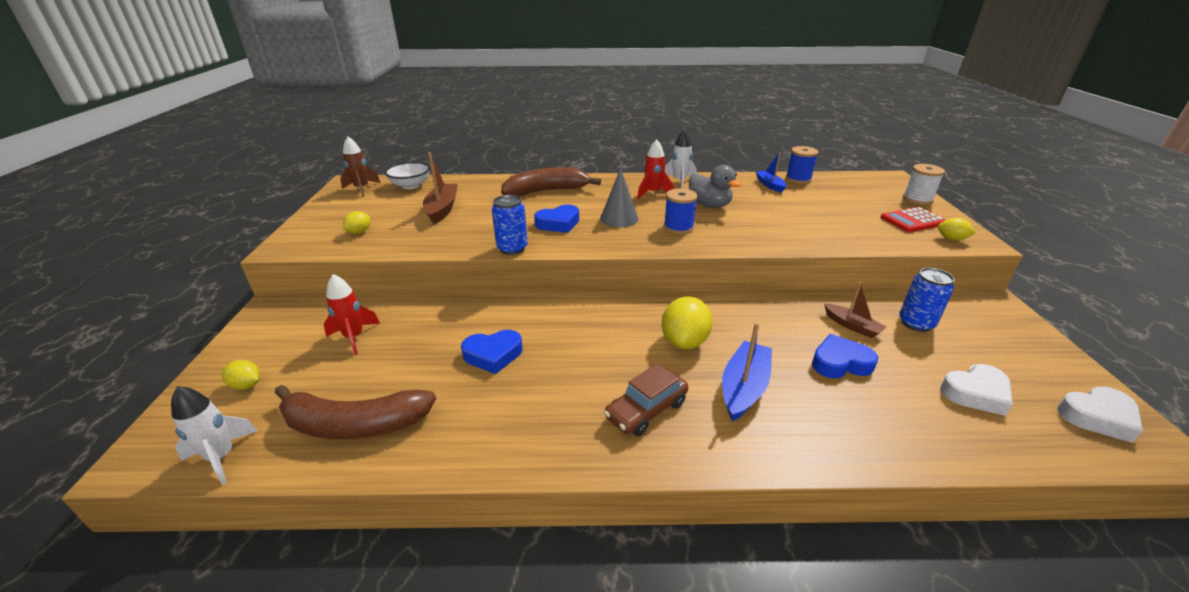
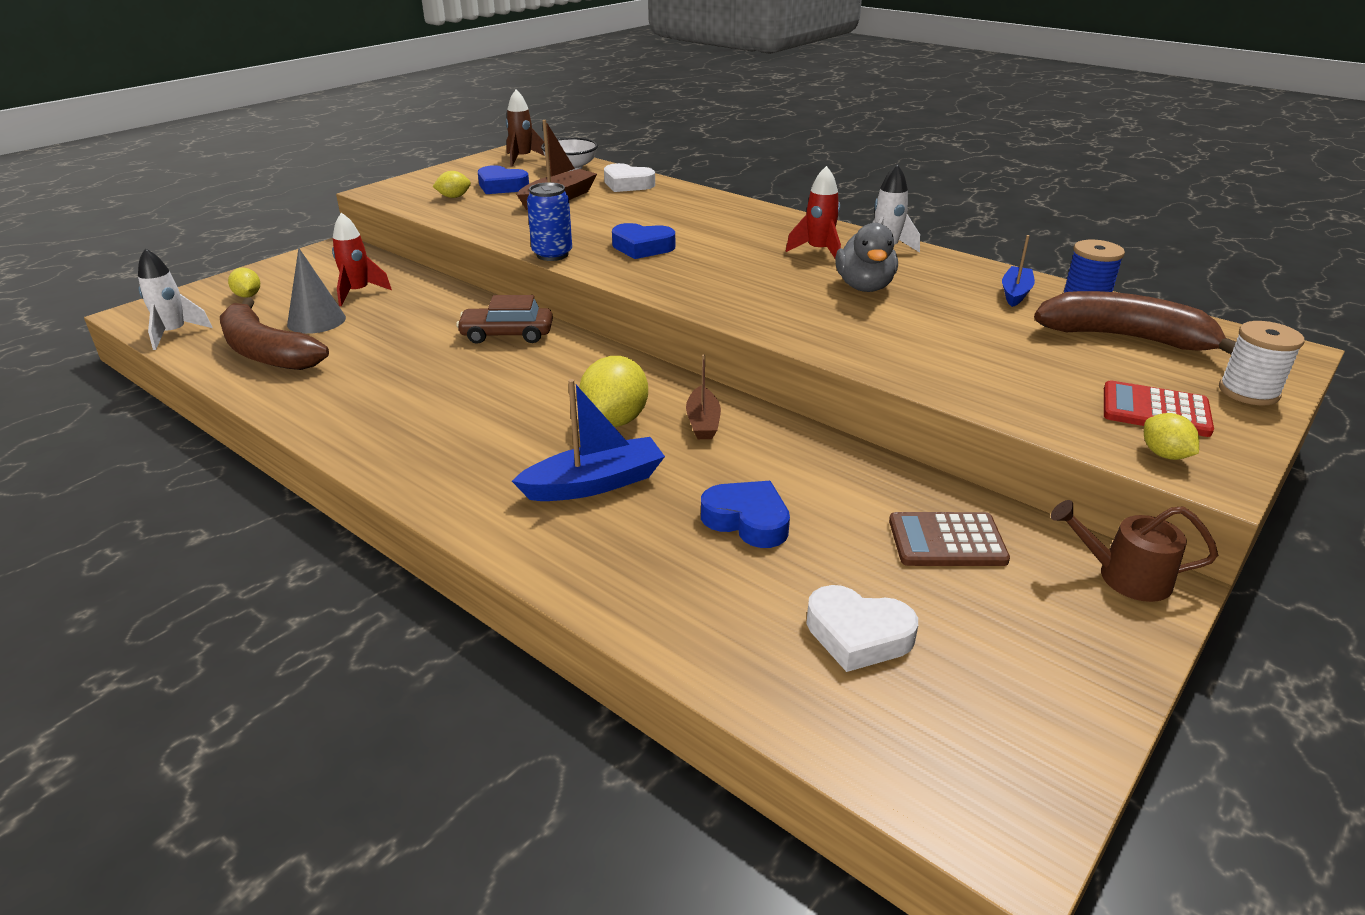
camera: 40 degrees right, 0 degrees up
(493, 355) = (431, 351): blue heart -> blue heart (501, 186)
(546, 191) = (695, 212): brown banana -> brown banana (1125, 338)
(619, 218) = (718, 264): grey cone -> grey cone (316, 321)
(646, 410) = (474, 451): brown car -> brown car (507, 335)
(678, 227) = (768, 296): blue spool -> none
(684, 341) = (615, 420): yellow lemon -> yellow lemon turned 45 degrees counterclockwise
(852, 326) = (845, 500): brown boat -> brown boat (703, 422)
(916, 323) = (947, 541): blue can -> brown calculator
(982, 303) = (1125, 576): none -> brown watering can
(1097, 417) = (985, 754): white heart -> white heart (627, 184)

